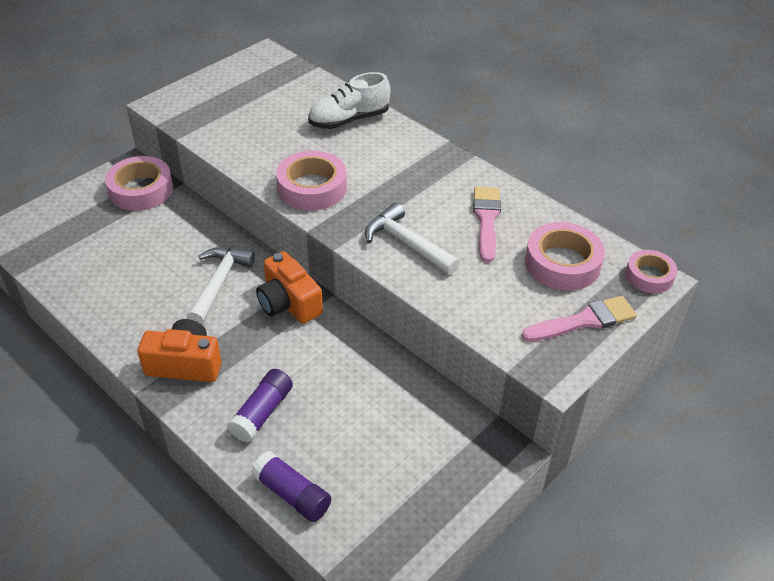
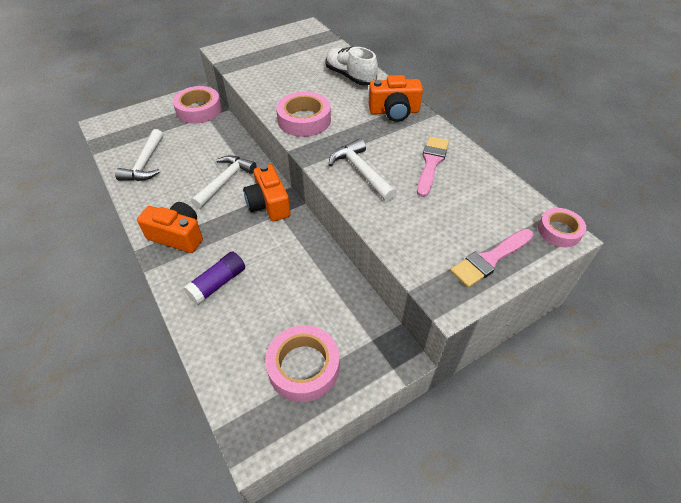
camera: 15 degrees right, 5 degrees up
(98, 277) = (145, 164): none -> white hammer
(292, 494) = (214, 354): purple glue stick -> none
(349, 120) = (350, 77): white shoe -> white shoe turned 60 degrees clockwise
(421, 160) = (394, 112): none -> orange camera
(562, 263) = (484, 208): pink tape -> pink tape (303, 367)
(584, 321) = (490, 259): pink brush -> pink brush turned 150 degrees clockwise

